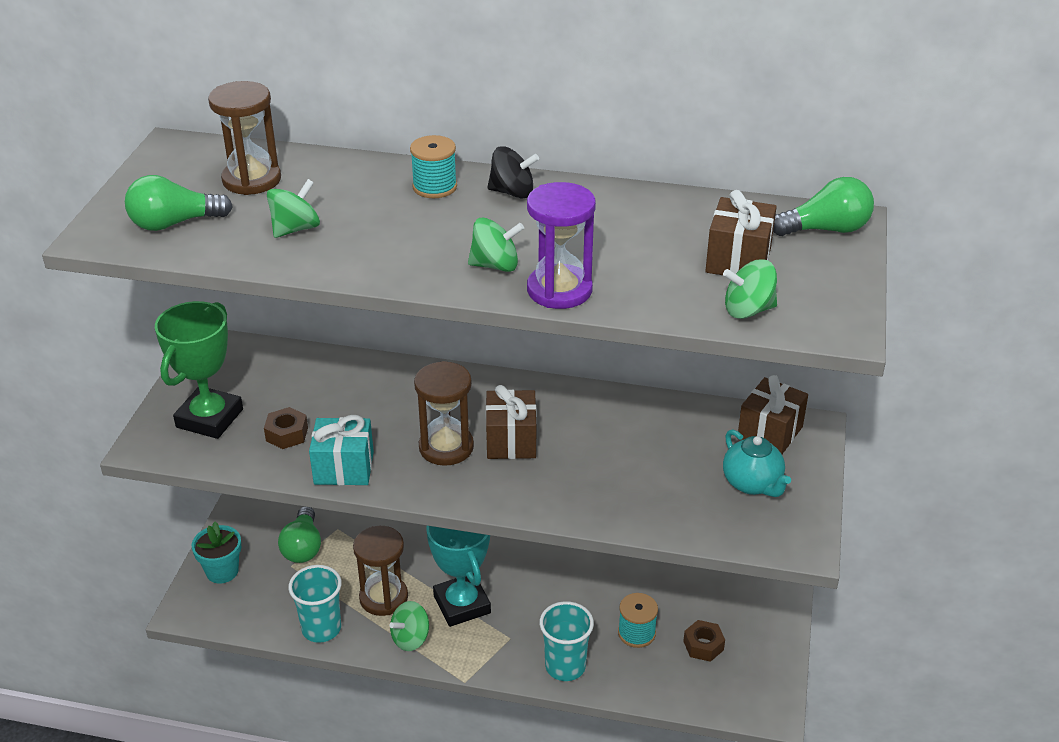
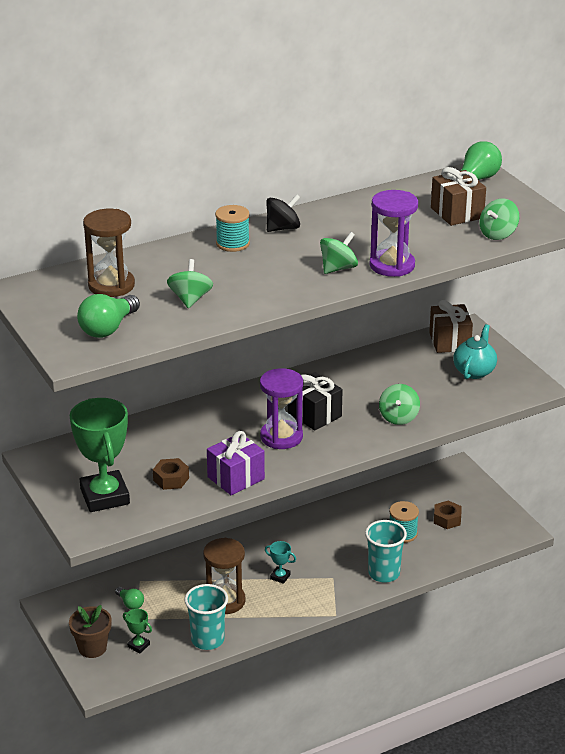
camera: 40 degrees left, 5 degrees down
(222, 571) = (92, 648): turquoise flower pot -> brown flower pot
(259, 594) = (138, 646): none -> green trophy
(303, 547) = (130, 603): green light bulb -> green light bulb, size x0.57
(344, 468) = (236, 478): turquoise gift -> purple gift
(410, 638) = (272, 612): green spinning top -> green spinning top (398, 417)
(446, 447) = (281, 437): brown hourglass -> purple hourglass
(462, 604) = (280, 577): turquoise trophy -> turquoise trophy, size x0.42
(511, 441) = (314, 415): brown gift -> black gift
(752, 484) = (474, 371): turquoise teapot -> turquoise teapot turned 90 degrees counterclockwise

